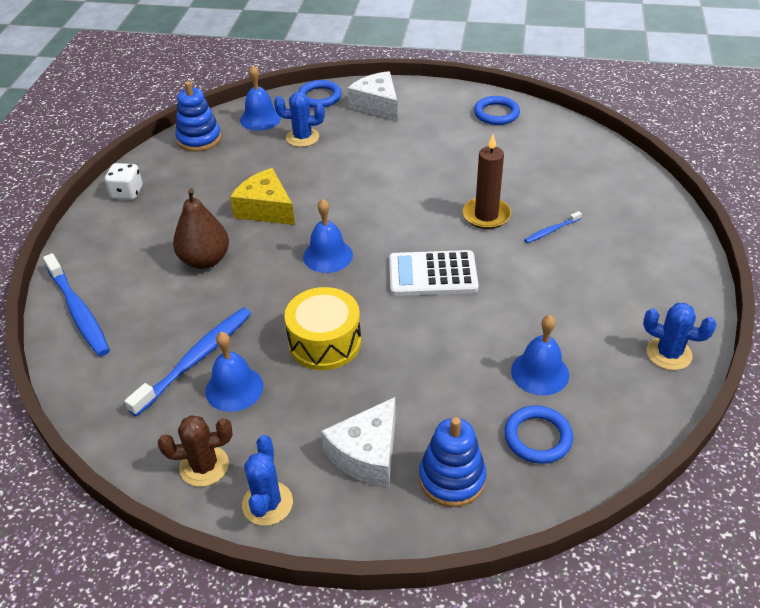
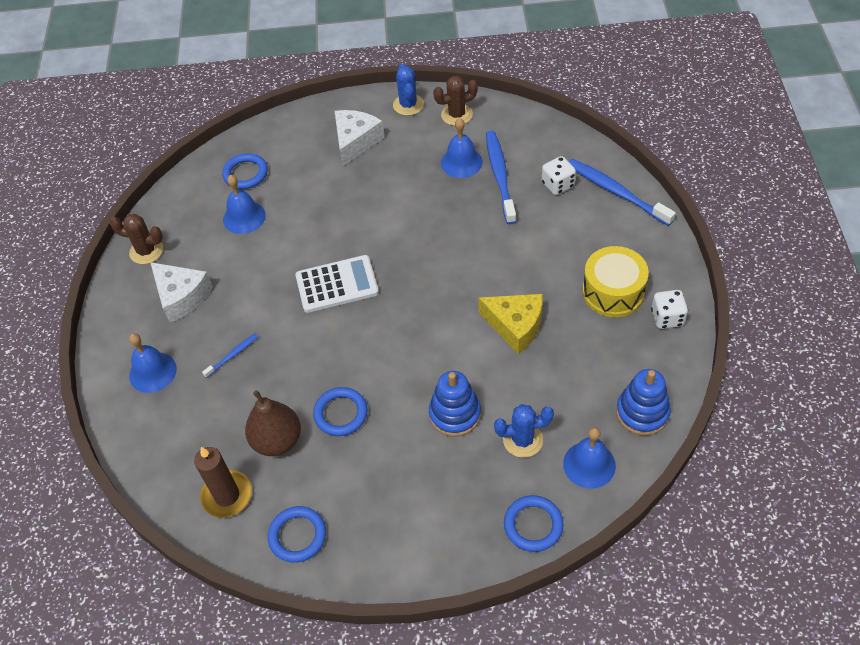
camera: 170 degrees right, 10 degrees up
(136, 333) = (558, 185): none -> white dice
(196, 359) = (500, 176): blue toothbrush -> blue toothbrush turned 150 degrees clockwise
(205, 260) = (542, 258): brown pear -> brown pear (277, 440)
(325, 342) = (409, 207): yellow drum -> yellow drum (613, 292)
(327, 255) = (435, 285): blue bell -> blue bell (152, 372)
(377, 105) = (452, 522): white cheese -> white cheese (181, 297)
(449, 174) = (341, 413): none -> blue ring
(452, 478) = (299, 139): blue stacking toy -> blue stacking toy (455, 414)
(486, 215) = (296, 362): brown candle -> brown candle (227, 495)
(669, 354) = (146, 251): blue cactus -> brown cactus

